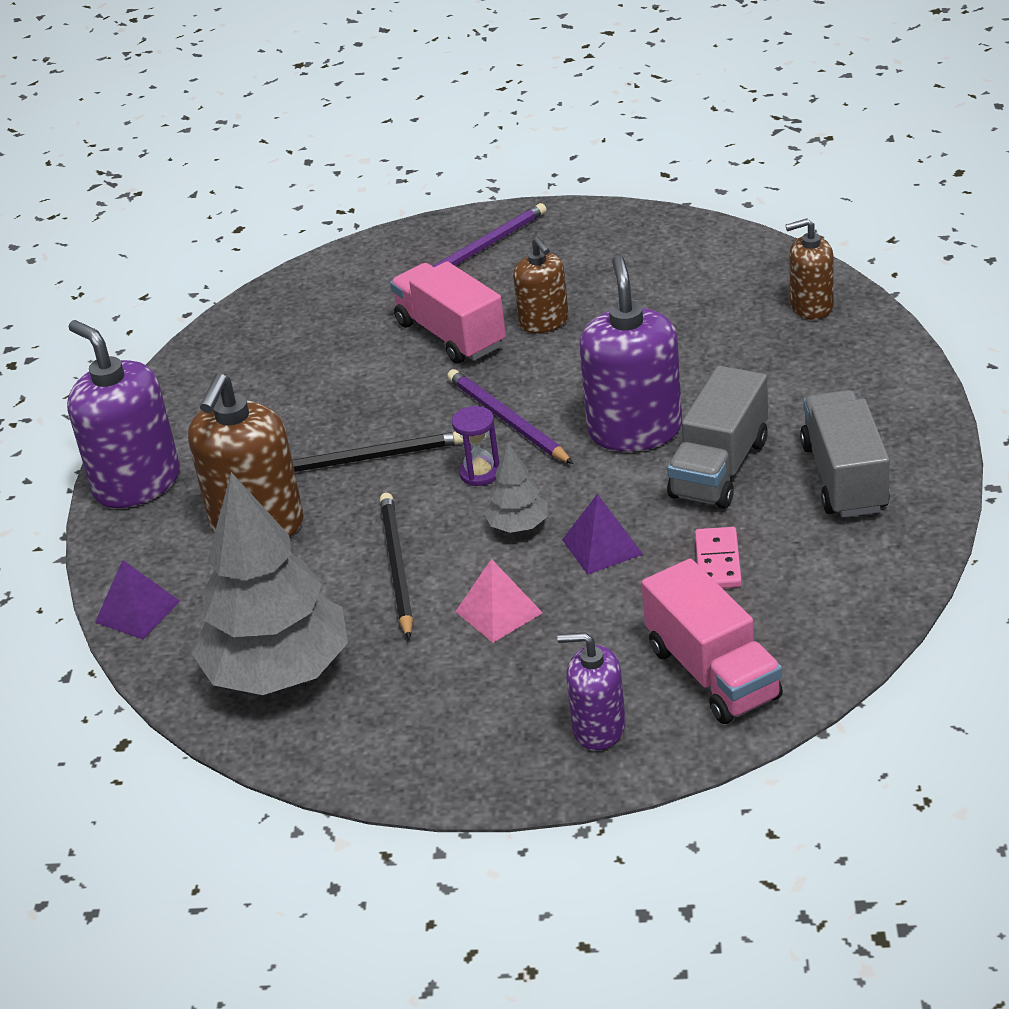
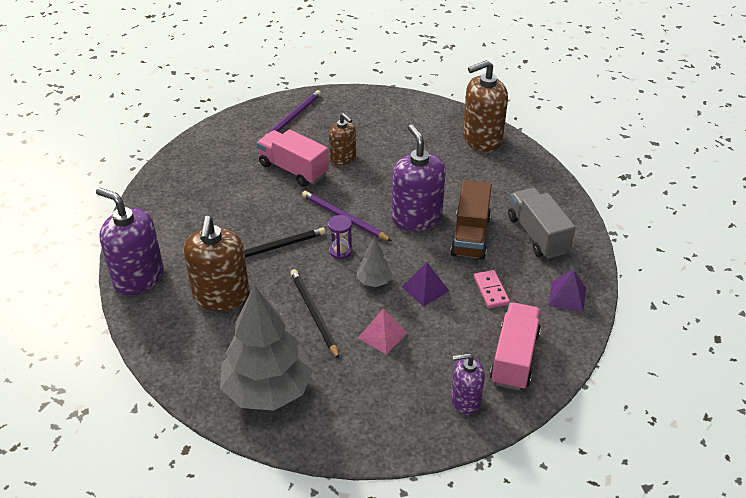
camera: 20 degrees left, 5 degrees up
(137, 611) = (167, 360): purple pyramid -> purple pyramid (567, 296)
(713, 673) = (514, 358): pink truck -> pink truck turned 120 degrees counterclockwise
(719, 468) = (470, 236): grey truck -> brown truck
(811, 306) = (482, 139): brown soap dispenser -> brown soap dispenser, size x1.69

